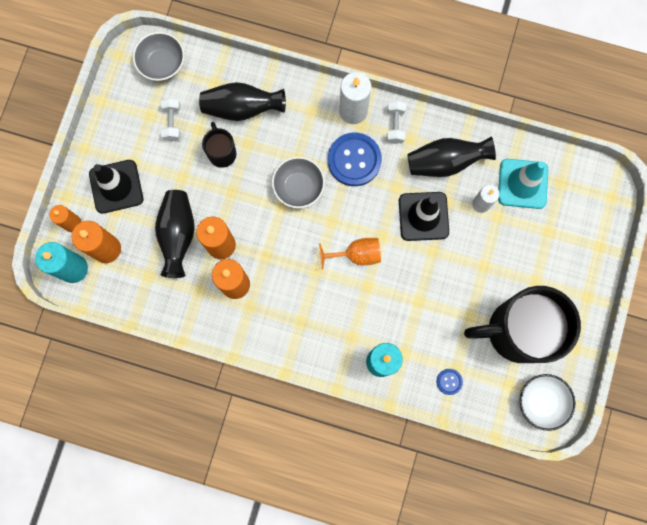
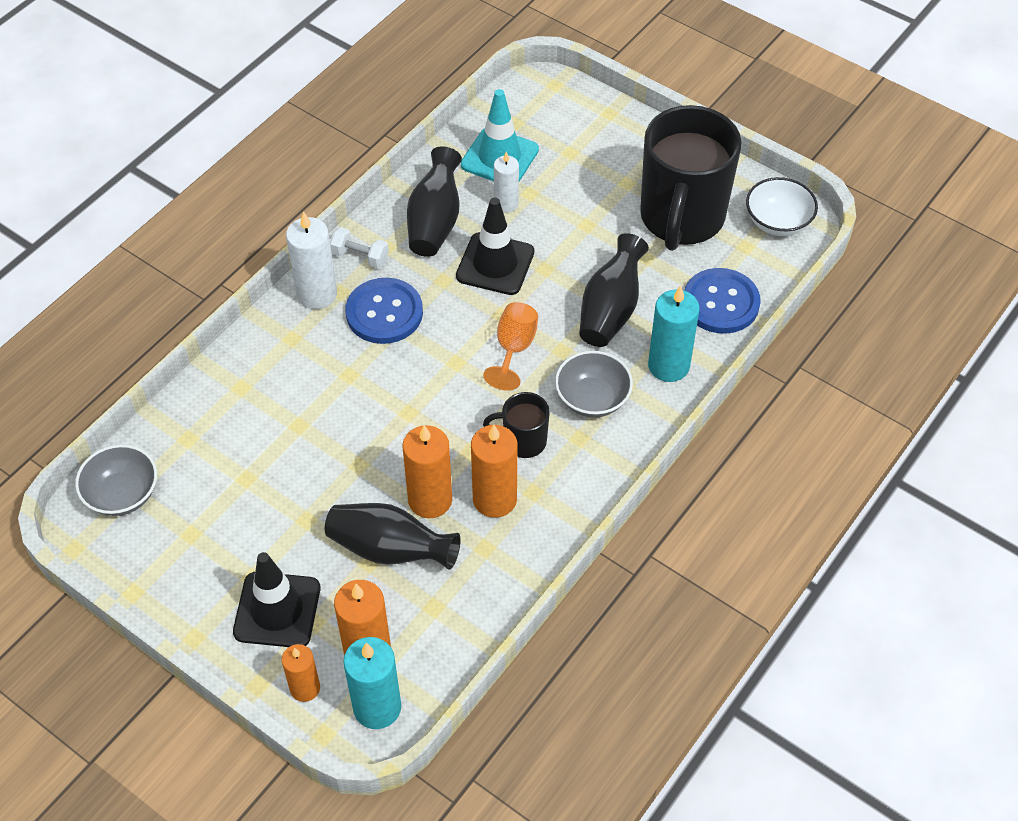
camera: 70 degrees left, 25 degrees down
(172, 123) = (219, 508): white dumbbell -> none
(222, 153) = (296, 459): black mug -> black mug (523, 441)
(242, 108) = (244, 416): black vase -> black vase (610, 309)
(298, 187) = (391, 384): grey bowl -> grey bowl (592, 399)
(449, 381) = (720, 303): blue button -> blue button, size x2.17

